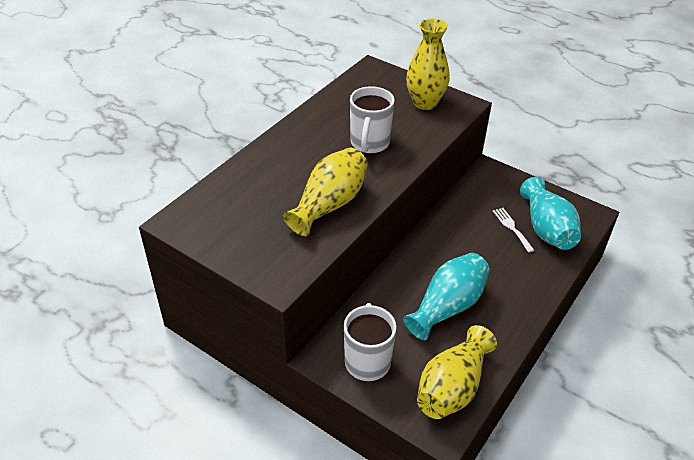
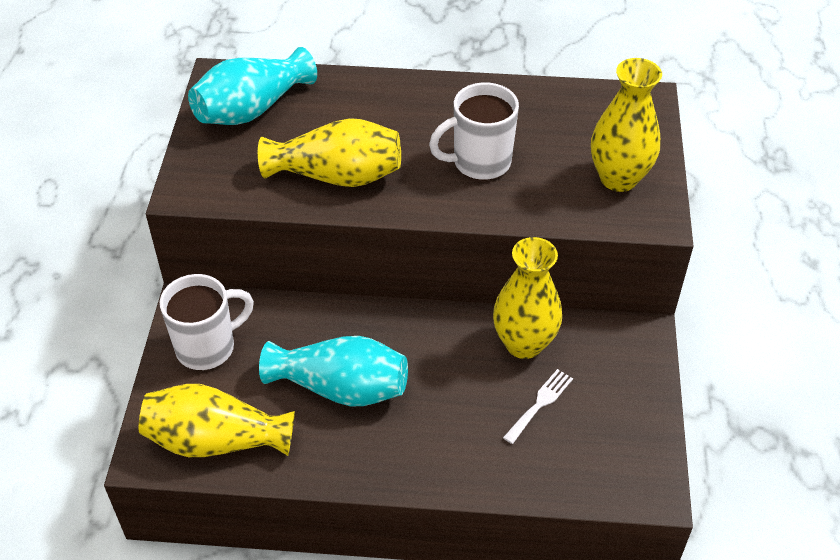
camera: 60 degrees right, 5 degrees up
(465, 215) = (524, 344): none -> yellow vase
(546, 229) = (571, 444): turquoise vase -> turquoise vase (252, 109)

